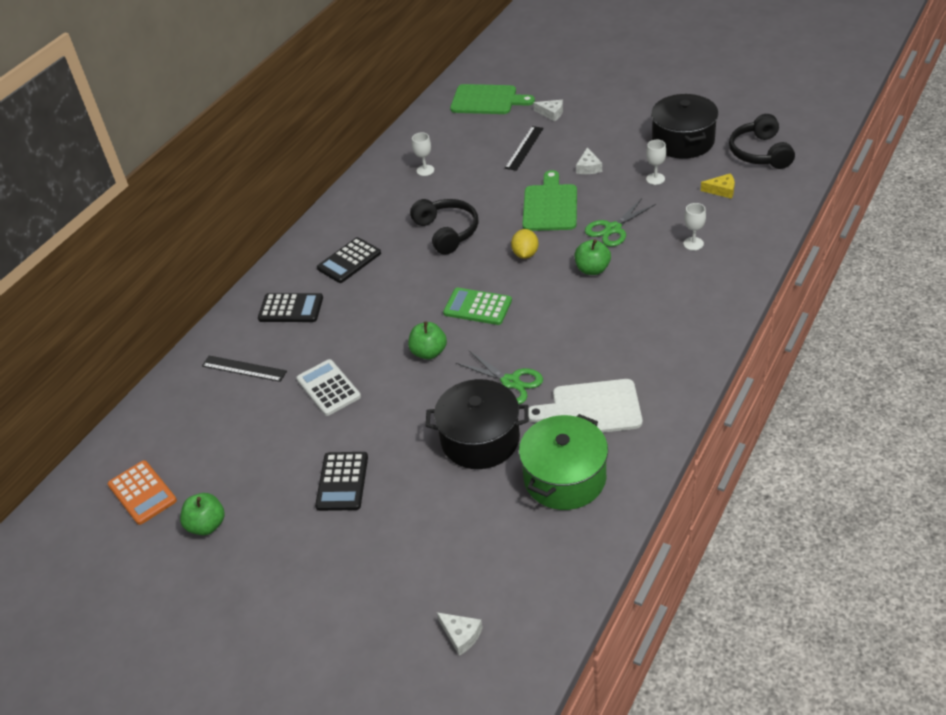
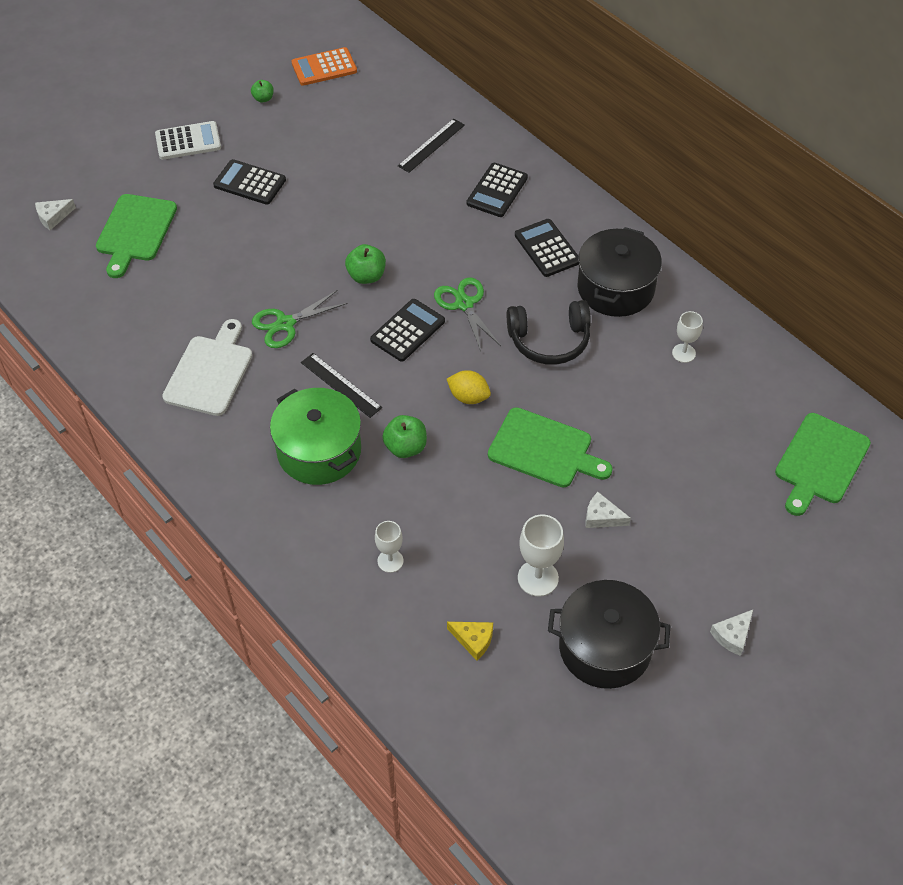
camera: 105 degrees right, 10 degrees up
(207, 525) = (263, 98): green apple -> green apple, size x0.63
(328, 388) = (367, 196): white calculator -> white calculator (188, 141)
(449, 546) = (135, 231): none -> green cutting board
(477, 307) = (407, 330): green calculator -> black calculator
(480, 439) = (231, 281): black pot -> black pot (615, 288)
(524, 148) = (681, 465): black ruler -> black ruler (341, 385)
(551, 113) = (751, 522): white cheese -> white cheese (732, 635)
(565, 478) = (147, 325): green pot -> green pot (319, 451)
(613, 229) = (464, 494): green scissors -> green scissors (464, 304)
(655, 179) = (538, 578): white goblet -> white goblet, size x1.56
(721, 190) = (473, 640): yellow cheese -> yellow cheese turned 90 degrees counterclockwise
(760, 153) = (529, 727): black headphones -> none

